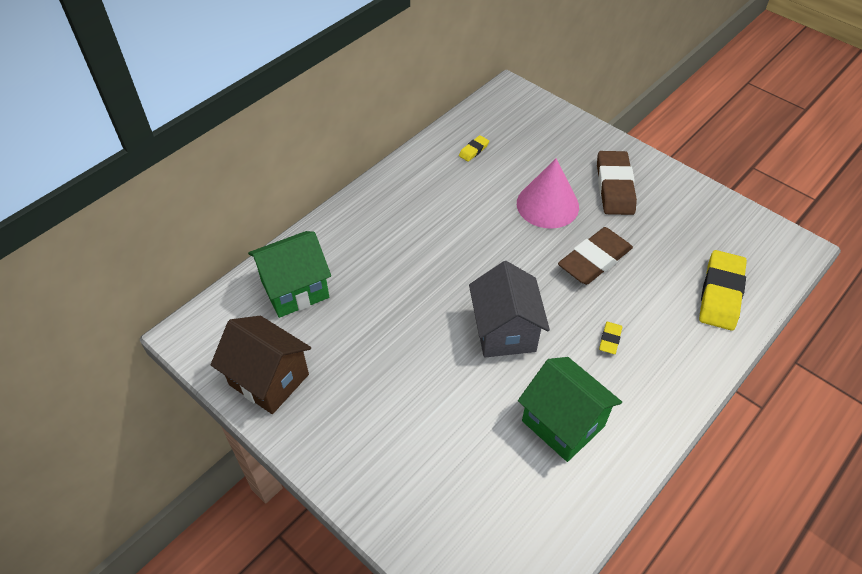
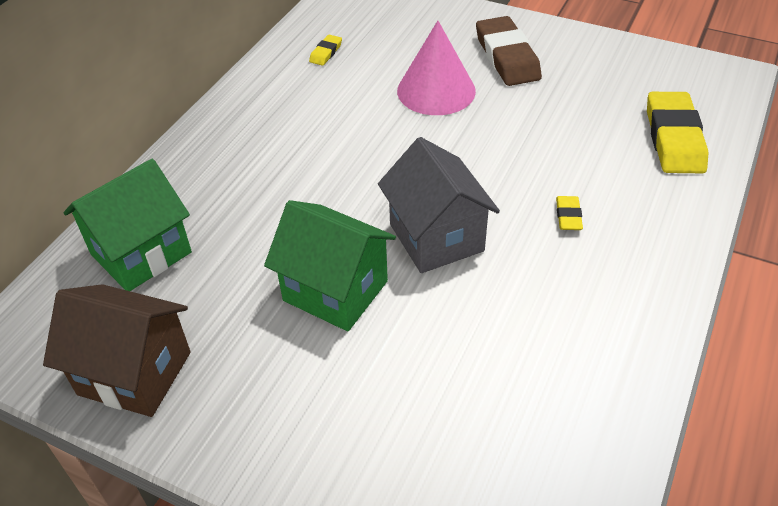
camera: 15 degrees left, 5 degrees down
(563, 423) = (550, 325): green house -> green house (335, 291)
(594, 260) = (514, 135): brown eraser -> none

